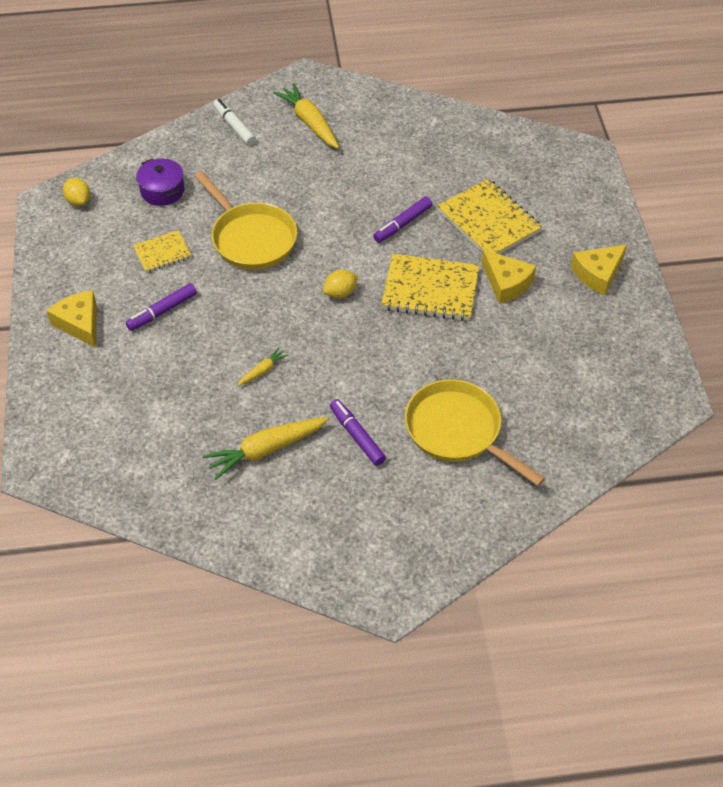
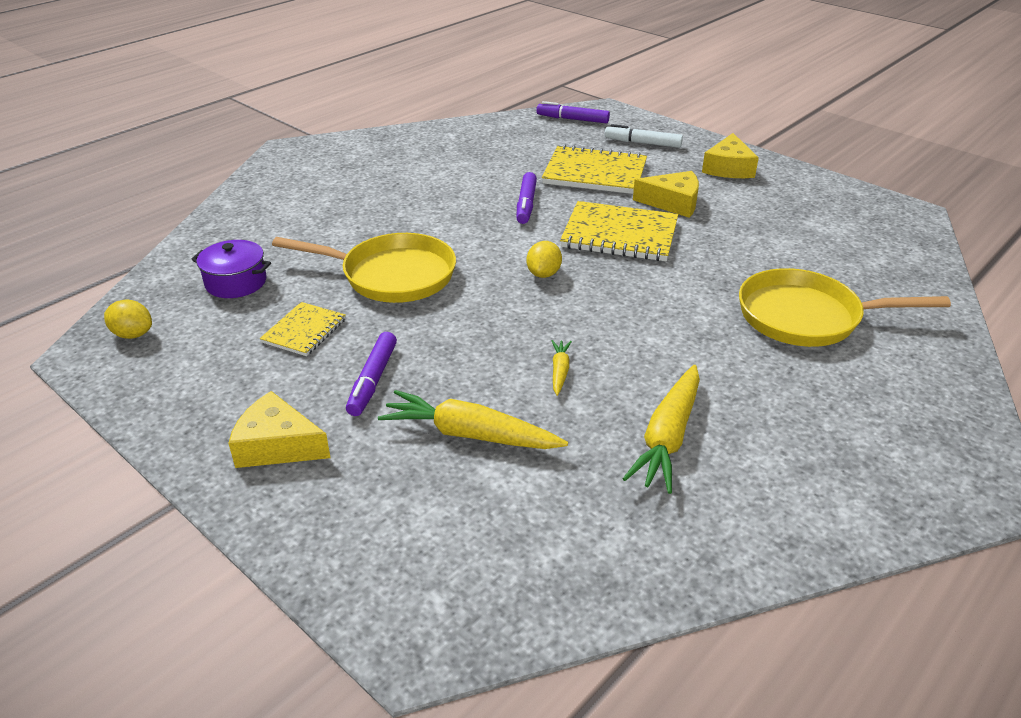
camera: 40 degrees left, 15 degrees down
(234, 126) = (257, 206): white marker -> white marker (642, 143)
(309, 122) = (335, 176): yellow carrot -> yellow carrot (470, 434)
(357, 436) = (732, 371): purple marker -> purple marker (572, 119)
(430, 289) = (619, 234): yellow notebook -> yellow notebook turned 45 degrees clockwise

